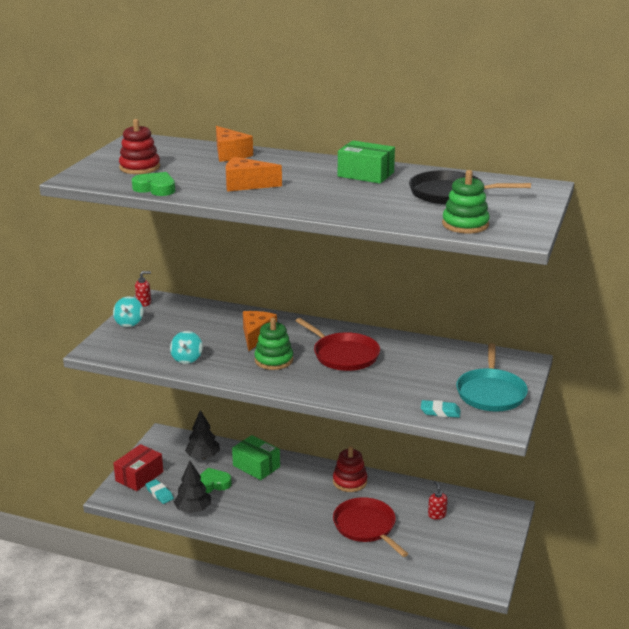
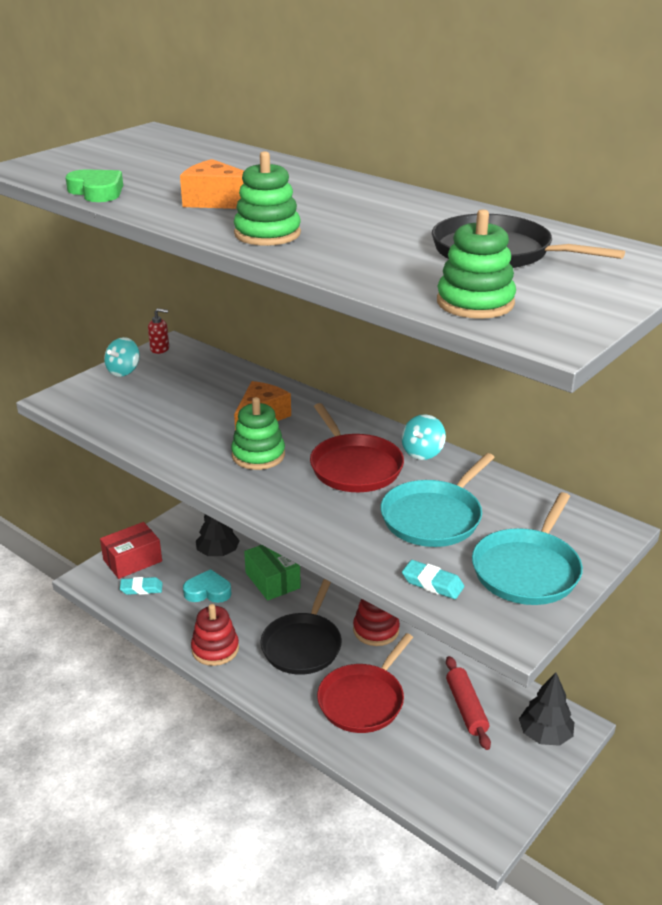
camera: 20 degrees right, 5 degrees up
(140, 167) = (111, 164): red stacking toy -> red stacking toy (215, 649)
(159, 494) = (141, 589): turquoise eraser -> turquoise eraser turned 75 degrees counterclockwise
(187, 359) = (154, 431): turquoise spinning top -> turquoise spinning top (422, 452)
(193, 509) = (167, 619): black tree -> black tree (545, 735)
(212, 484) = (208, 591): green heart -> turquoise heart
(230, 154) = (243, 161): orange cheese -> none
(303, 201) = (267, 234): none -> green stacking toy
(304, 503) = (303, 645): none -> black pan
(365, 174) = (397, 208): green box -> none
(366, 526) = (363, 700): red pan -> red pan turned 135 degrees counterclockwise
(416, 375) = (434, 517): none -> turquoise pan
(437, 515) = (466, 708): red soap dispenser -> red rolling pin

